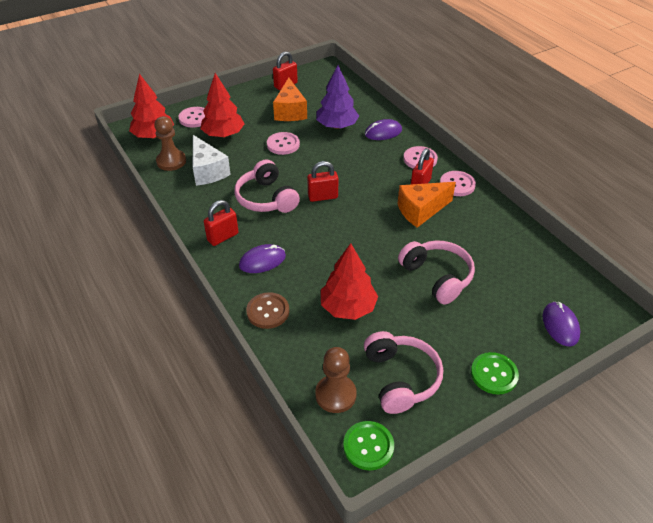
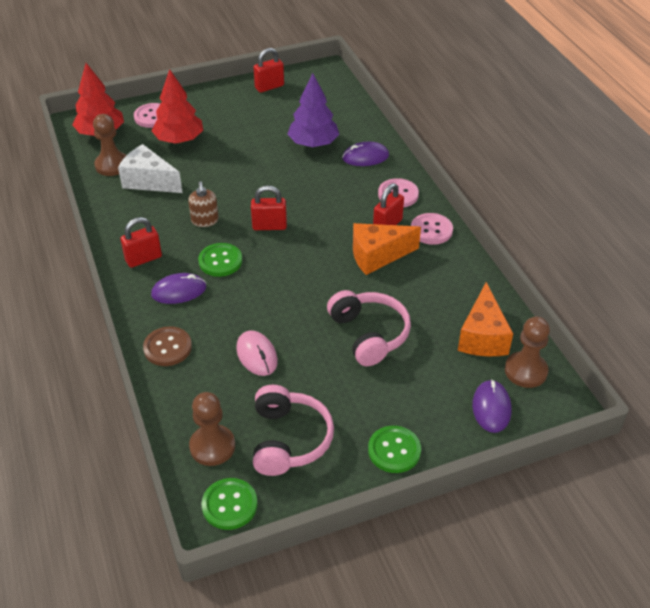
camera: 10 degrees right, 0 degrees up
(207, 171) = (149, 181): white cheese -> white cheese turned 135 degrees clockwise
(266, 198) = (205, 220): pink headphones -> brown soap dispenser
(283, 144) = (243, 159): pink button -> none
(290, 111) = (264, 120): orange cheese -> orange cheese (482, 336)
(290, 231) = (220, 261): none -> green button
(348, 307) = (257, 355): red tree -> pink mouse
(576, 290) = (525, 371): none -> brown pawn

